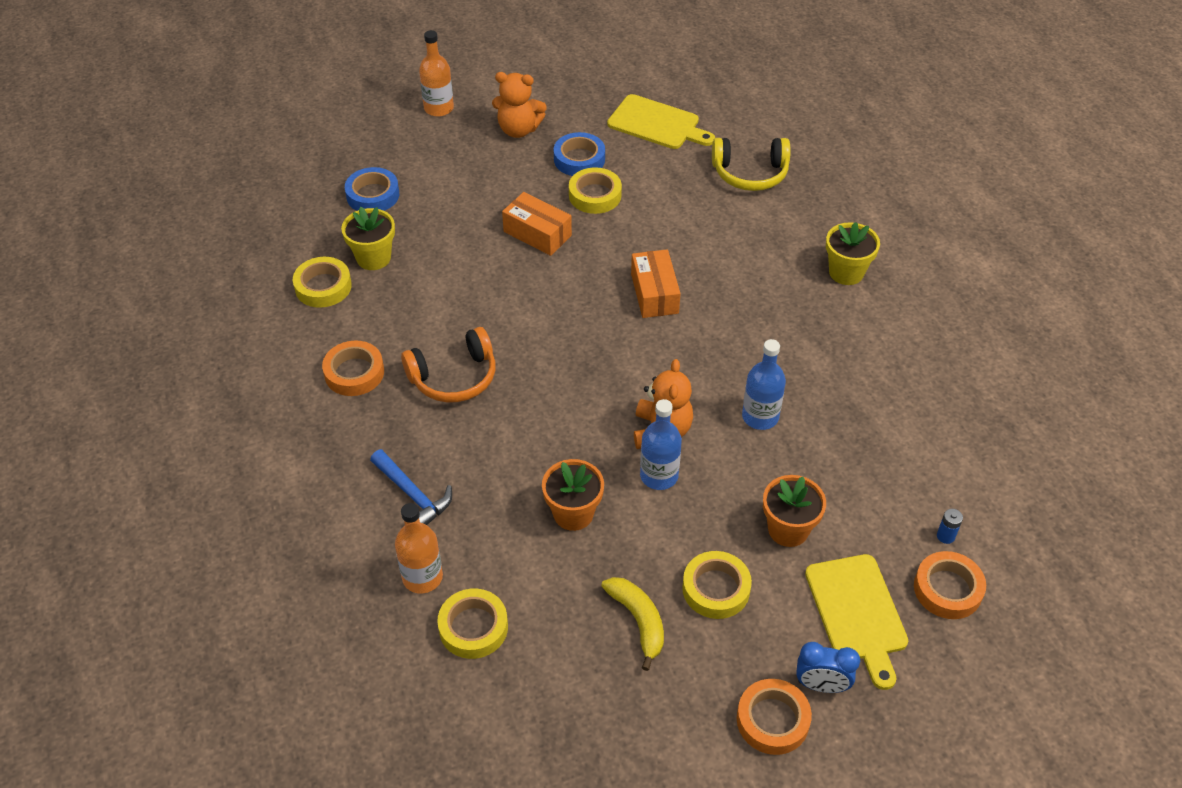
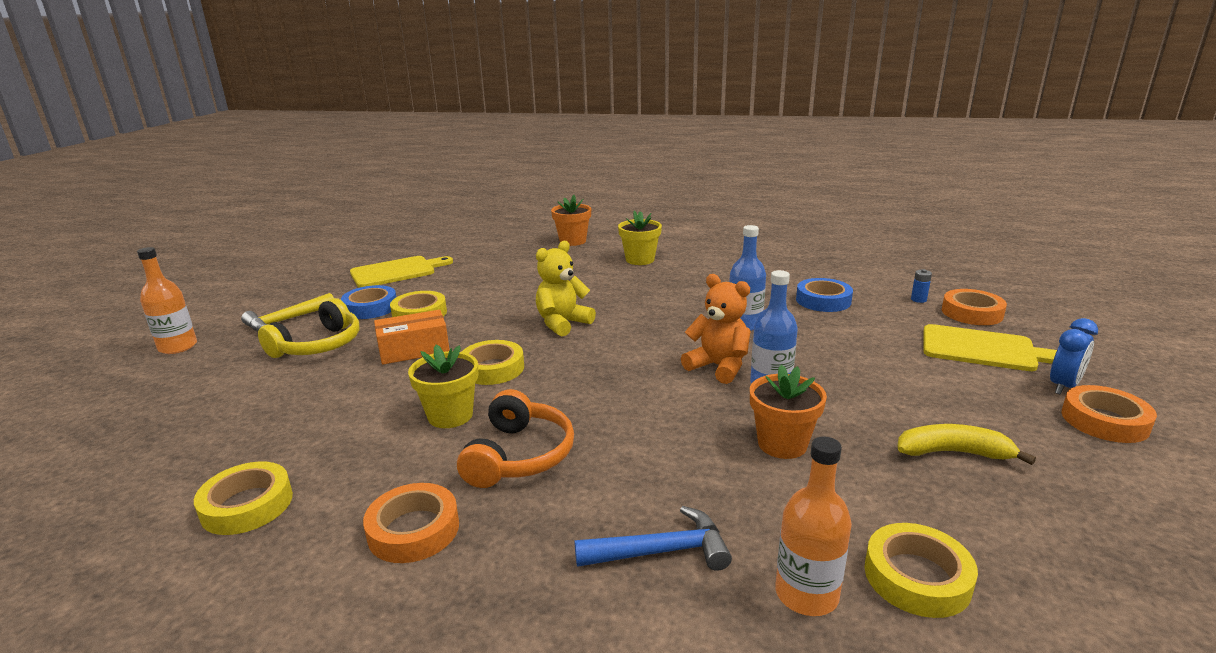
camera: 55 degrees left, 25 degrees down
(373, 195) = (194, 420): blue tape -> blue tape (823, 300)
(373, 258) = (275, 450): yellow flower pot -> yellow flower pot (450, 416)
(518, 129) = (286, 320): orange teddy bear -> yellow hammer
(654, 293) = (562, 323): orange box -> yellow teddy bear
(716, 589) = (928, 399): yellow tape -> yellow tape (492, 368)
(750, 173) = (502, 259): yellow headphones -> yellow headphones (319, 345)
(788, 529) = (876, 349): orange flower pot -> orange flower pot (572, 241)

